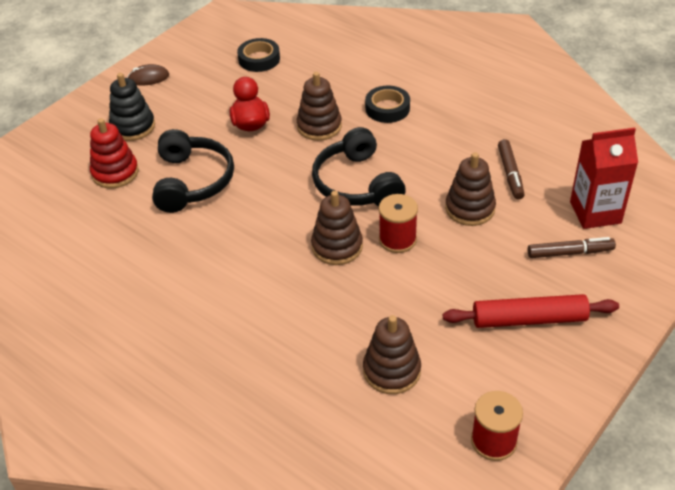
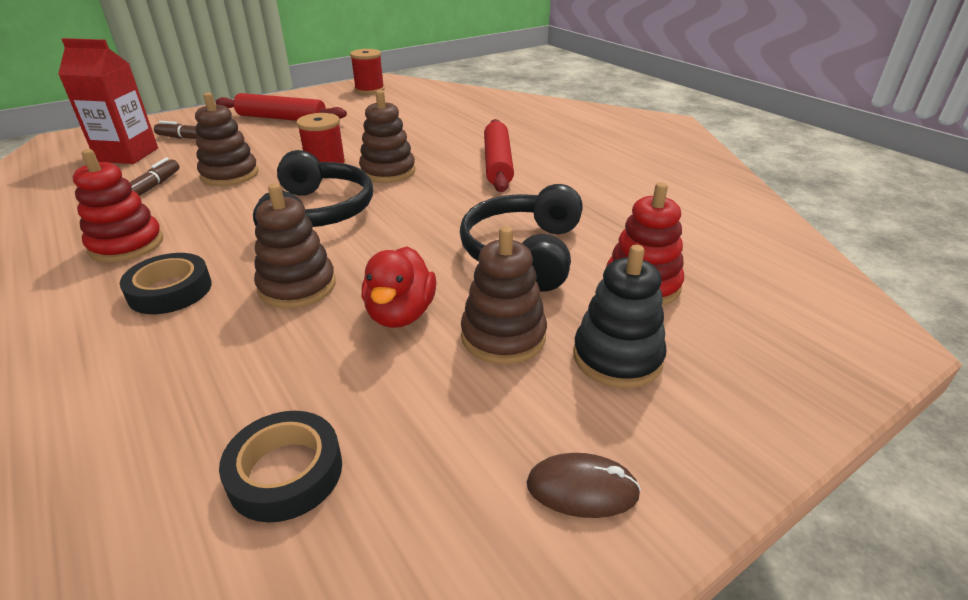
camera: 165 degrees left, 10 degrees down
(240, 285) = (498, 164): none -> red rolling pin
(391, 371) = (405, 114): brown stacking toy -> brown stacking toy (503, 336)
(454, 128) = (126, 245): none -> red stacking toy

